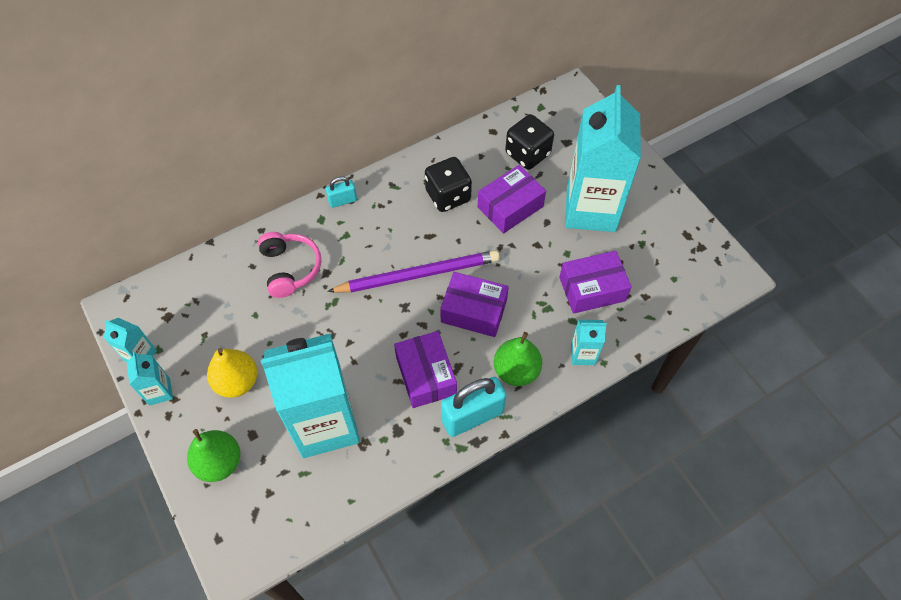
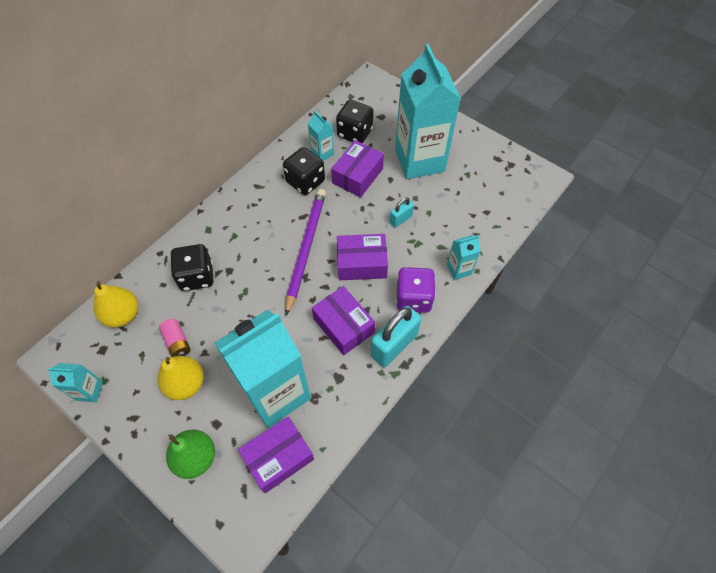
camera: 20 degrees left, 0 degrees up
(159, 391) = (118, 416): turquoise carton -> turquoise carton (322, 153)
(200, 286) = (123, 315): none -> yellow pear
(244, 334) = (177, 342): none -> pink battery
(290, 268) = (197, 276): pink headphones -> black dice
(342, 201) = (220, 210): turquoise padlock -> turquoise padlock (400, 219)
(418, 274) = (306, 249): purple pencil -> purple pencil turned 45 degrees counterclockwise
(516, 370) = (413, 298): green pear -> purple dice
(592, 289) = (445, 218): purple box -> purple box (278, 457)

